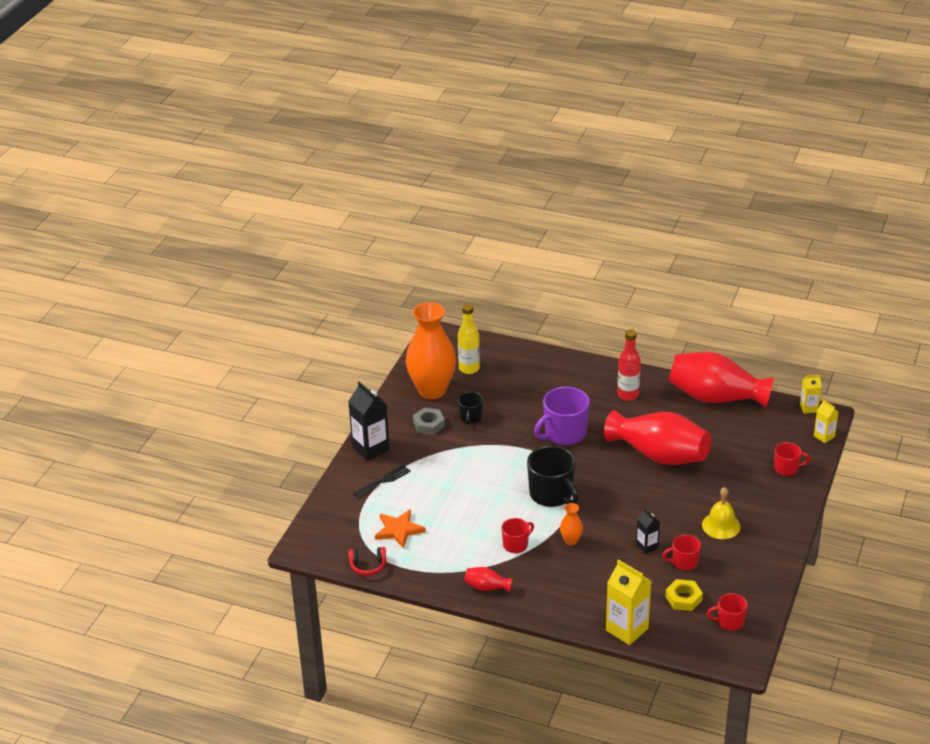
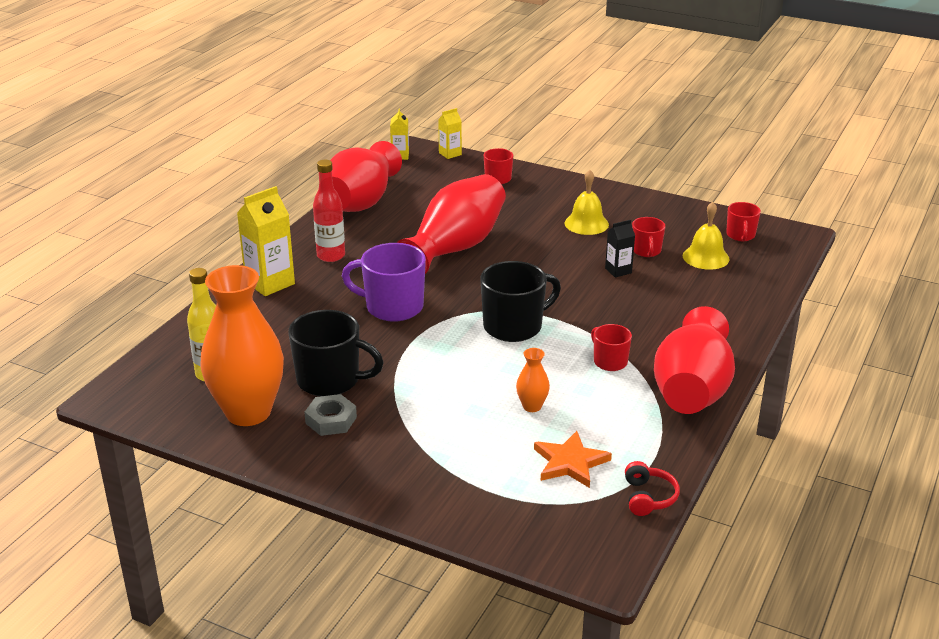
camera: 85 degrees left, 5 degrees down
(370, 448) = (371, 483): black carton -> none
(384, 480) = (453, 472): black fork -> none
(470, 418) = (330, 380): black mug -> black mug, size x1.79
(486, 587) = (692, 391): red vase -> red vase, size x2.41
(564, 433) = (392, 307): purple mug -> purple mug turned 135 degrees clockwise
(571, 541) = (604, 320): orange vase -> orange vase (532, 406)
(627, 629) = (759, 296): yellow carton -> yellow carton (270, 283)
(683, 598) = (705, 257): yellow nut -> yellow bell

